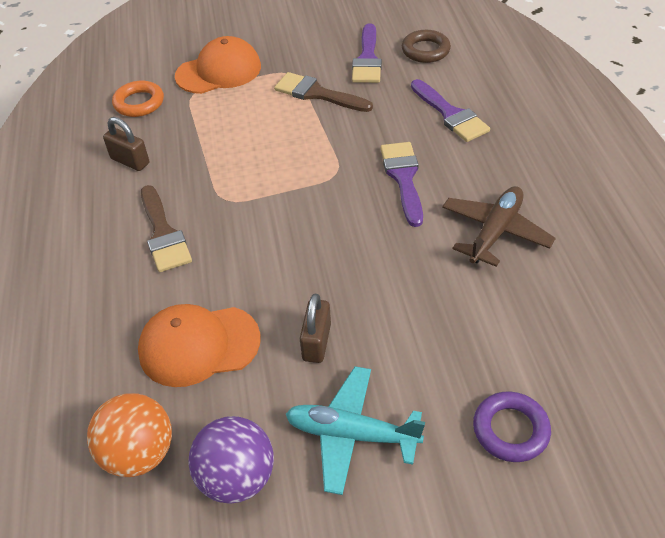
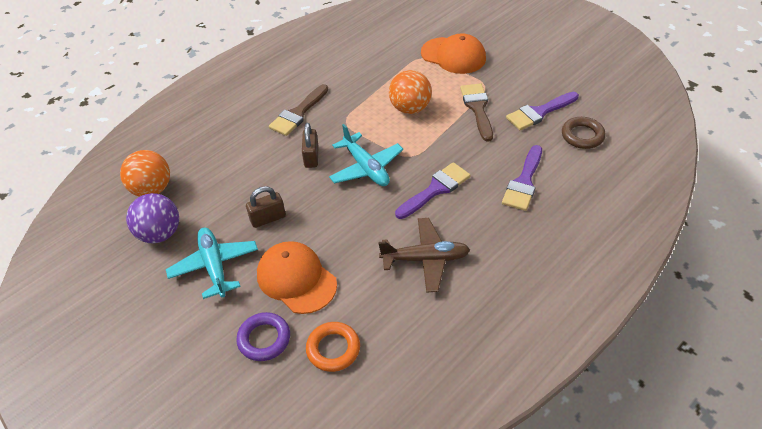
camera: 55 degrees right, 0 degrees up
(130, 161) = (341, 68): brown padlock -> brown padlock (311, 157)
(139, 103) = (392, 42): orange ring -> orange ring (333, 349)
(199, 345) = (231, 172): orange cap -> orange cap (296, 279)
(262, 139) = (410, 108): none -> orange ball
(318, 216) = (366, 168): none -> turquoise plane

